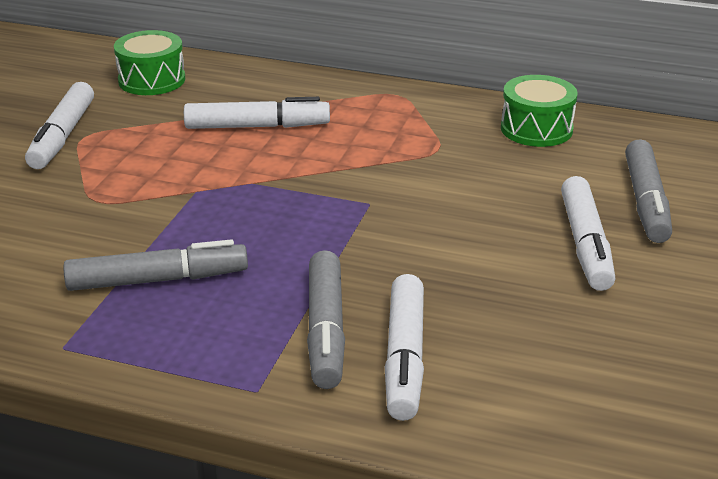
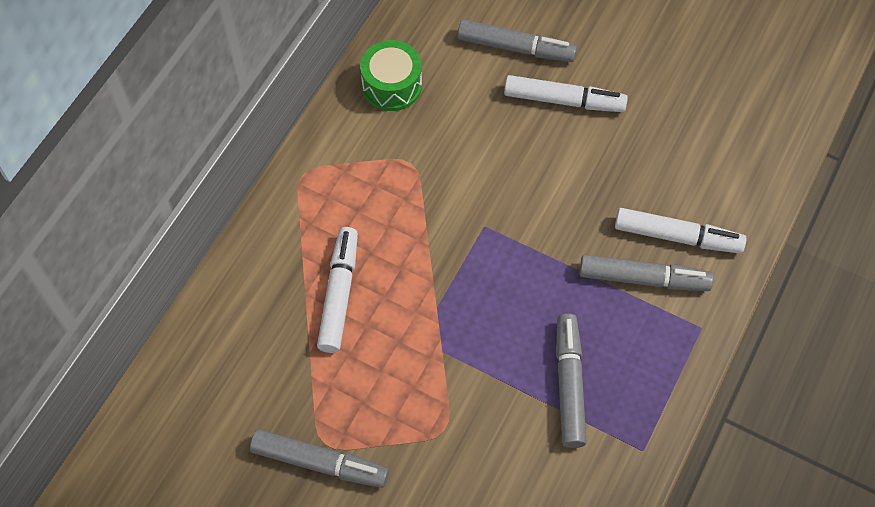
camera: 80 degrees left, 30 degrees up
(63, 136) = (319, 462): white marker -> grey marker
(152, 80) = (218, 381): green drum -> none

